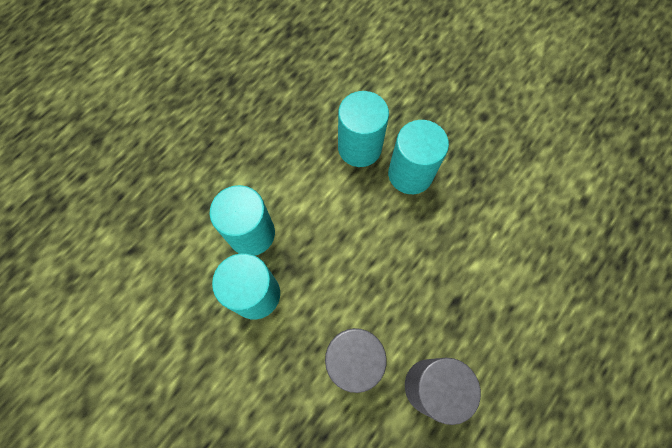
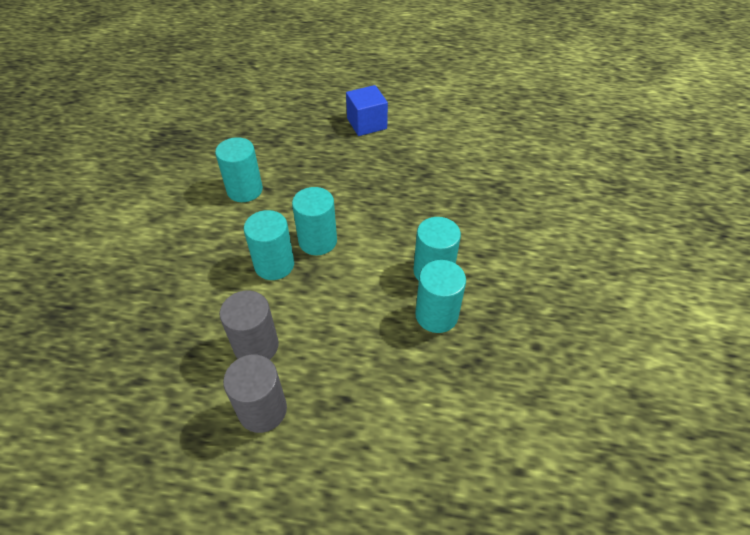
camera: 60 degrees right, 20 degrees down
(107, 92) = (367, 123): none -> blue cube
(116, 277) = (245, 190): none -> turquoise cylinder

